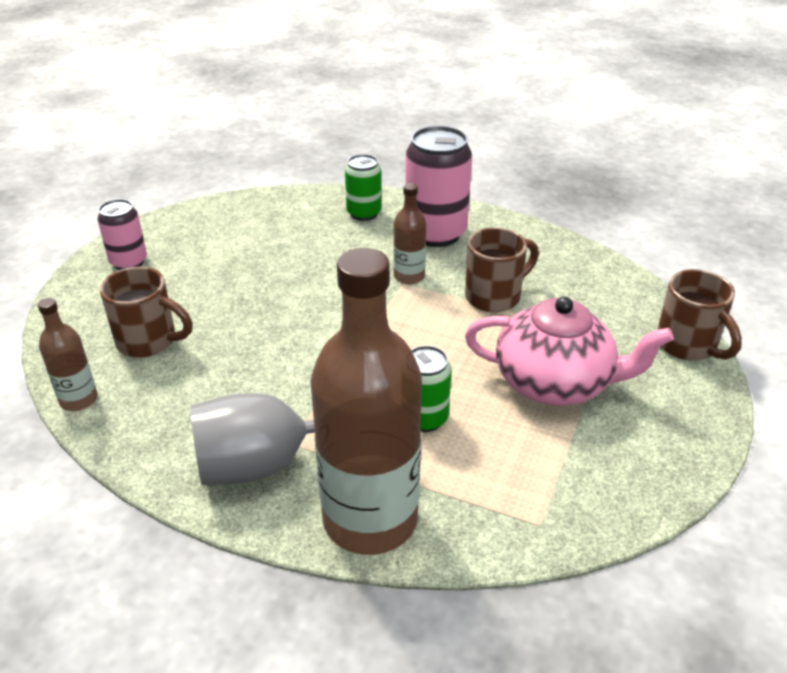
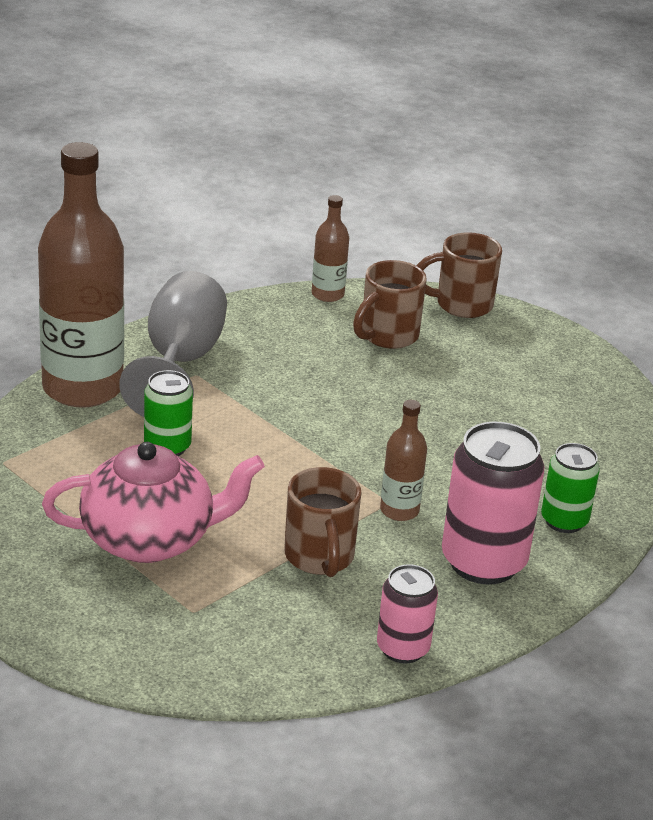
camera: 110 degrees right, 5 degrees down
(128, 262) = (536, 346): pink can -> pink can (403, 648)
(555, 383) = (150, 539): pink teapot -> pink teapot turned 135 degrees counterclockwise
(688, 345) = (128, 663): brown mug -> brown mug (461, 305)

